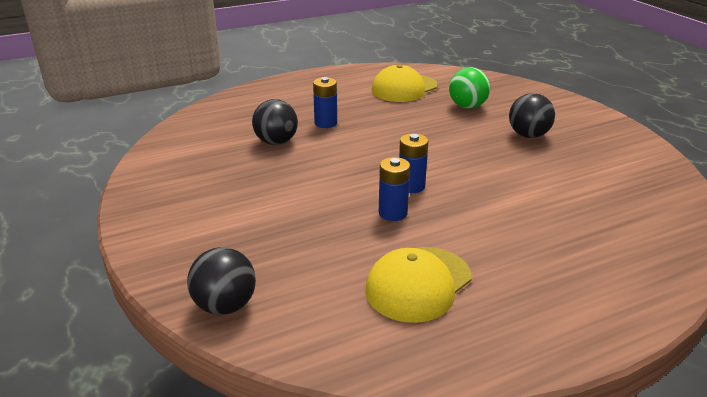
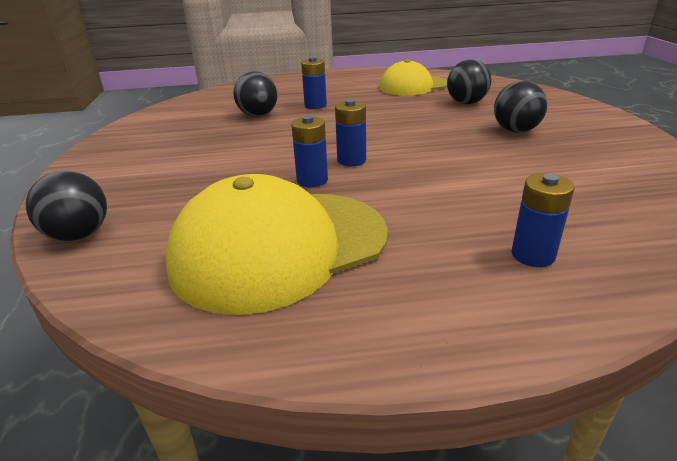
camera: 20 degrees right, 0 degrees up
(418, 284) = (279, 247): yellow cap -> yellow cap, size x1.62
(467, 106) = (466, 103): green ball -> black ball
(607, 255) = (533, 255): none -> blue battery

